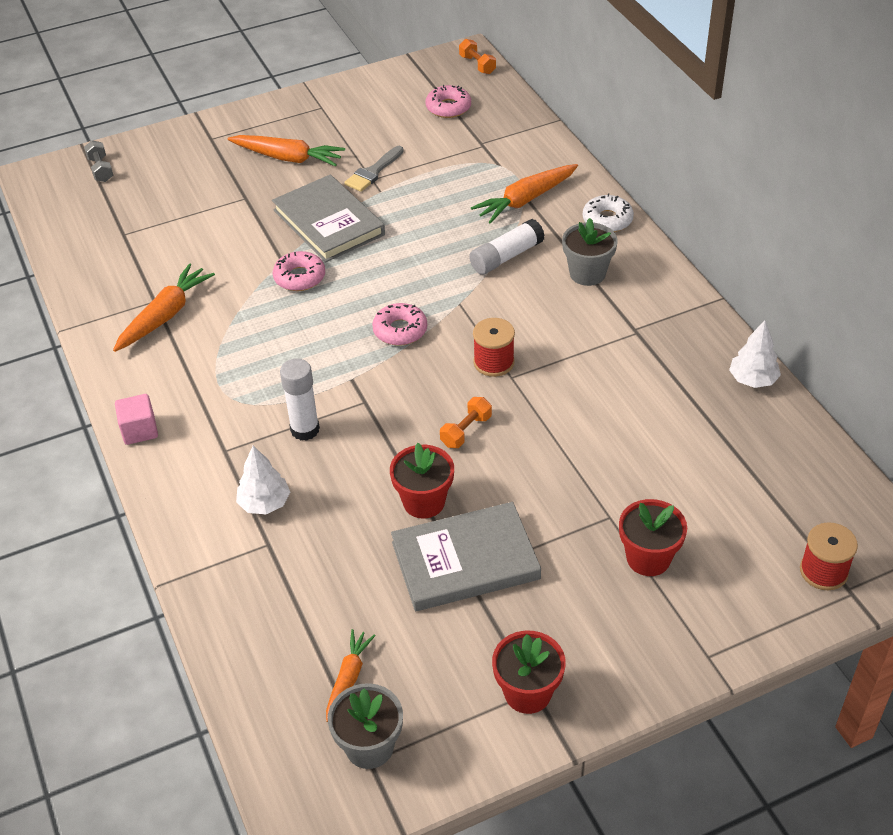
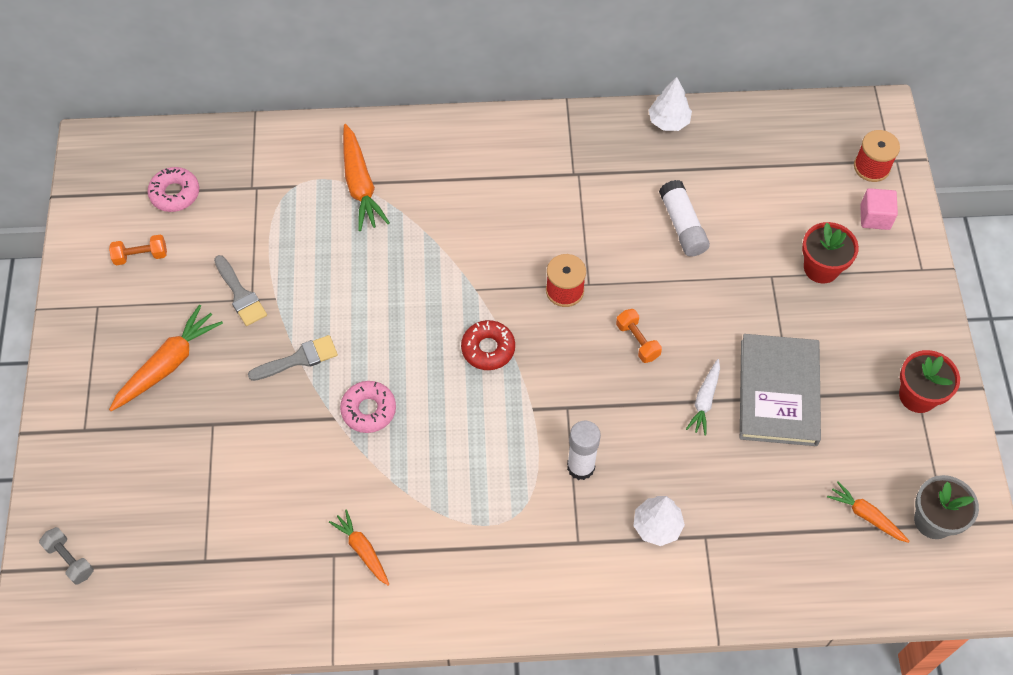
camera: 70 degrees left, 15 degrees up
(101, 169) = (70, 559): grey dumbbell -> grey dumbbell turned 45 degrees clockwise
(139, 430) = (518, 612): pink cube -> pink cube (875, 217)
(165, 316) = (362, 550): orange carrot -> orange carrot, size x0.61
(328, 222) = (298, 359): grey book -> grey brush
(400, 330) = (488, 349): pink donut -> red donut
(424, 502) = (704, 400): red flower pot -> white carrot
(477, 65) = (118, 143): orange dumbbell -> orange dumbbell (141, 256)
(506, 256) = (432, 230): white glue stick -> white glue stick (682, 225)
(587, 273) = (487, 178): grey flower pot -> none
(607, 220) = (424, 135): white donut -> none

